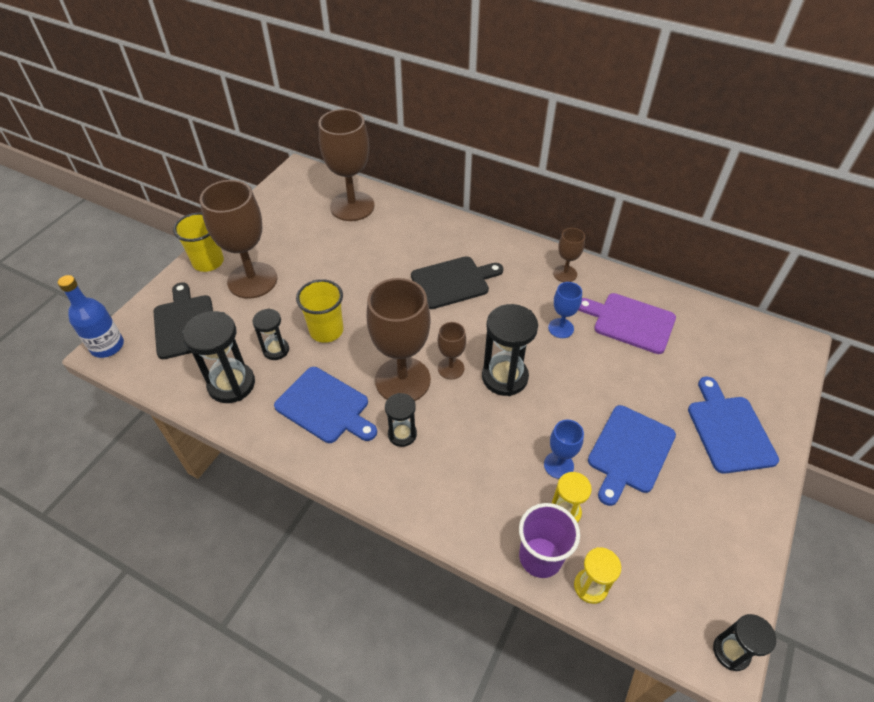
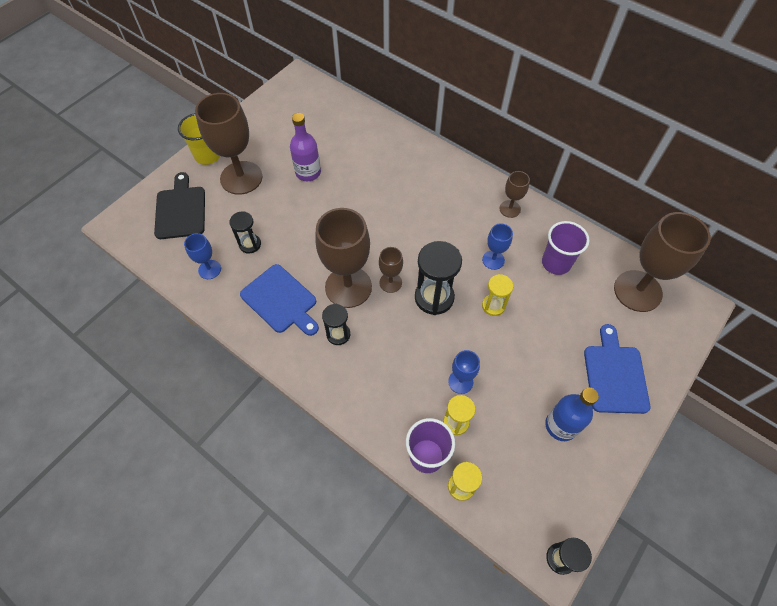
camera: 10 degrees right, 10 degrees up
(107, 346) = (117, 221): blue bottle -> blue bottle (561, 425)
(231, 384) = (209, 269): black hourglass -> blue goblet
(326, 331) = (294, 233): yellow cup -> none
(330, 265) = (308, 172): none -> purple bottle
(352, 206) = (337, 118): brown goblet -> brown goblet (637, 291)
(453, 282) = (410, 203): black cutting board -> none
(574, 376) = (493, 306): none -> yellow hourglass
(629, 452) = (523, 380): blue cutting board -> none
(630, 322) = (556, 263): purple cutting board -> purple cup

